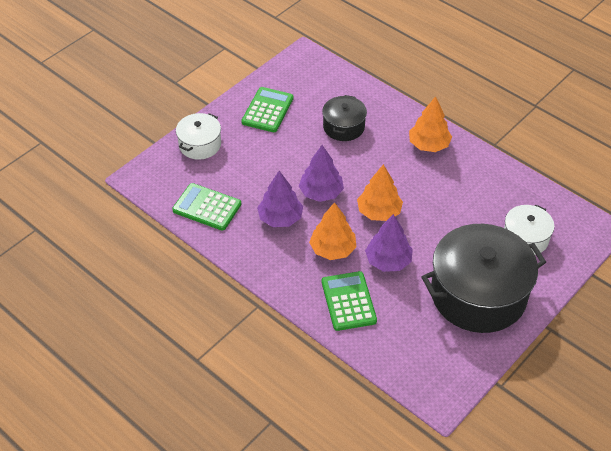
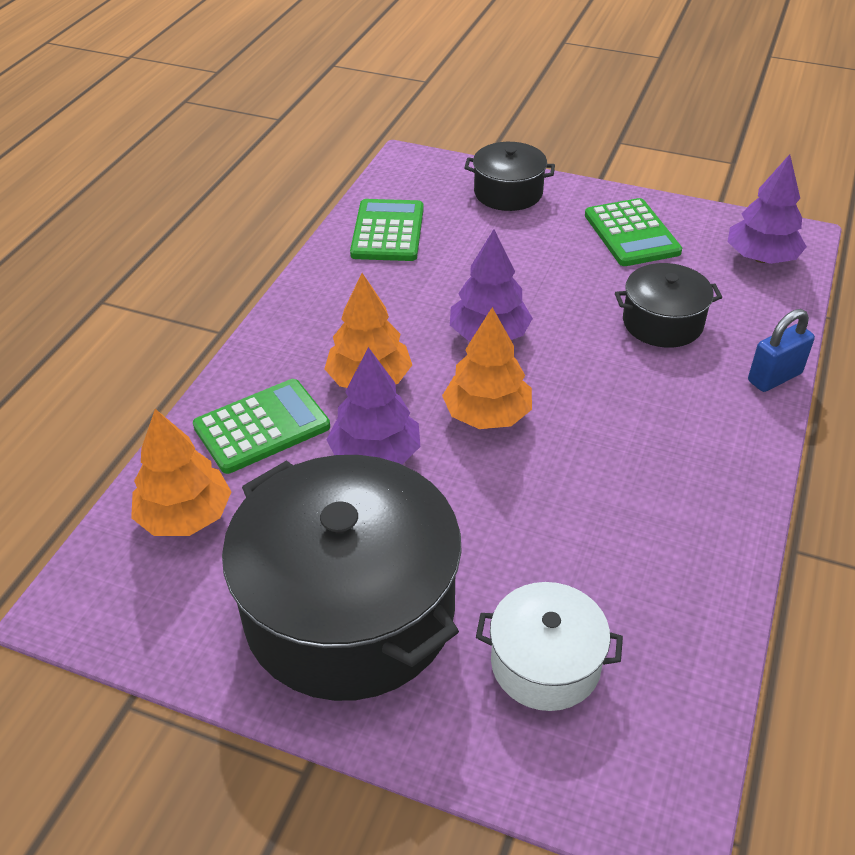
camera: 70 degrees right, 5 degrees down
(200, 144) = (508, 193): white pot -> black pot
(267, 110) = (631, 234): green calculator -> green calculator turned 75 degrees clockwise
(280, 218) = (407, 306): purple tree -> purple tree (761, 258)
(398, 106) = (774, 377): none -> blue padlock
(429, 145) = (706, 443): orange tree -> orange tree (185, 516)

